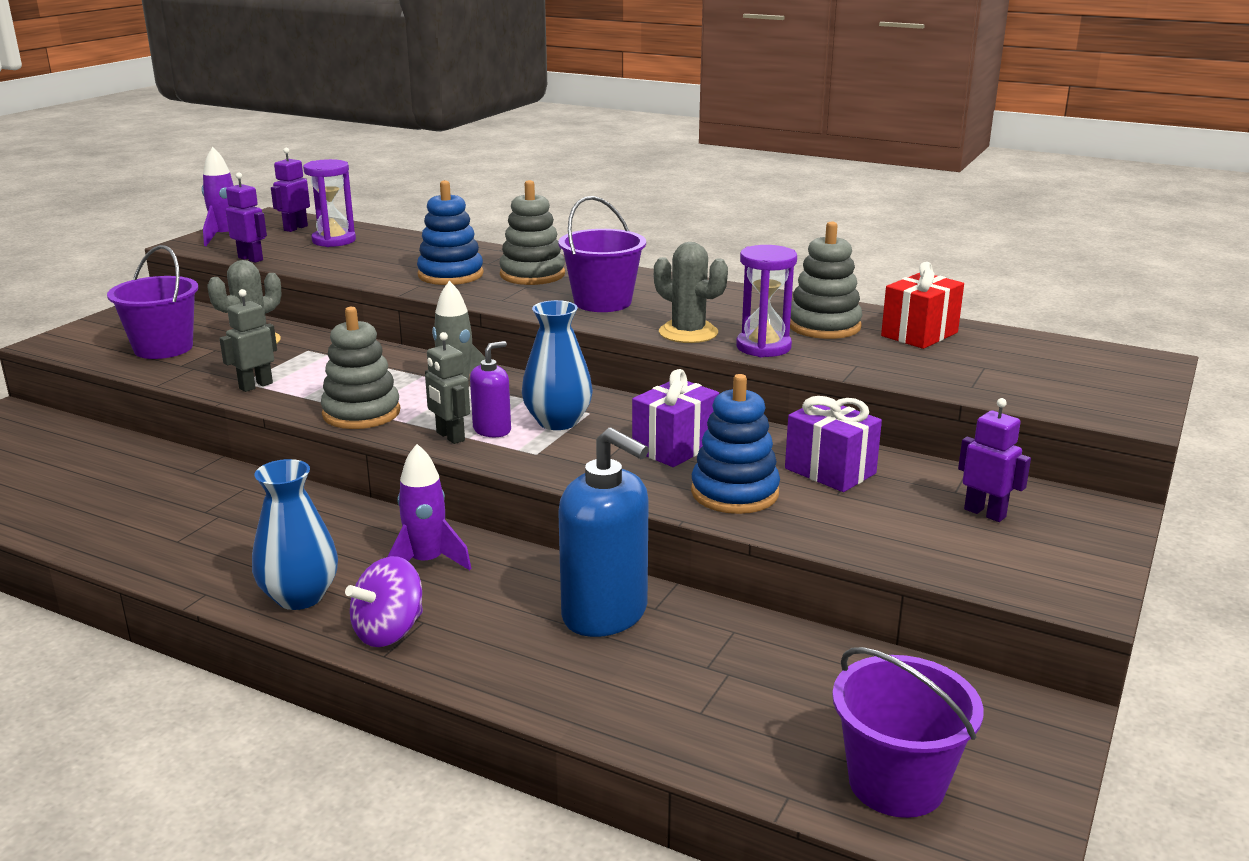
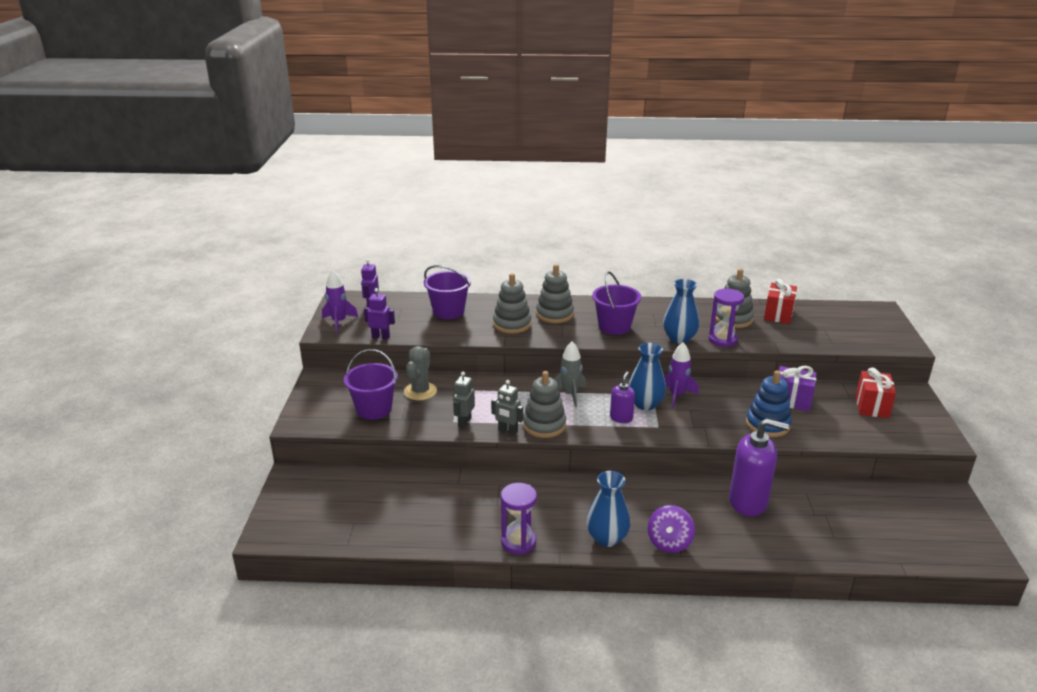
camera: 25 degrees left, 5 degrees up
(334, 240) = (409, 311): purple hourglass -> purple hourglass (518, 542)
(426, 562) = (642, 500): purple rocket -> purple rocket (677, 396)
(450, 275) = (512, 324): blue stacking toy -> grey stacking toy
(450, 437) = (606, 428): grey robot -> grey robot (507, 431)
(605, 614) = (748, 502): blue soap dispenser -> purple soap dispenser
(675, 447) = (714, 405): purple gift -> none
(688, 333) = (679, 338): grey cactus -> blue vase
(896, 783) = (929, 542): purple bucket -> purple bucket (448, 311)
(985, 513) = (872, 406): purple robot -> red gift

